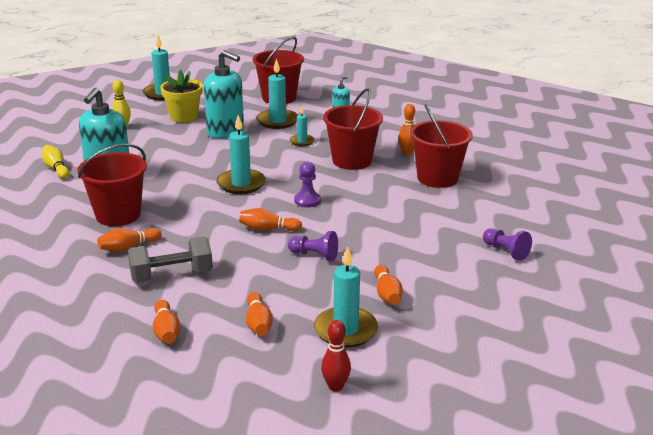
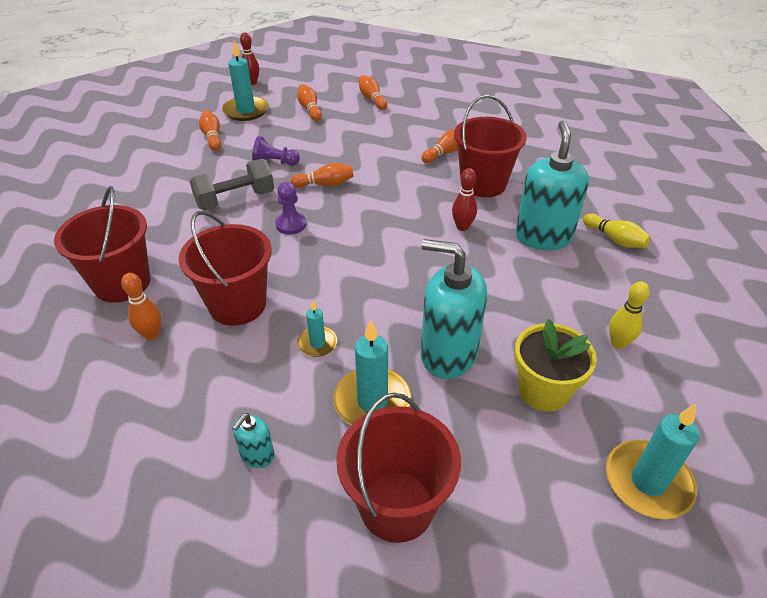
camera: 170 degrees right, 15 degrees up
(166, 186) = (462, 227): none -> red bowling pin
(171, 276) = (391, 133): grey dumbbell -> grey dumbbell (235, 200)
(241, 184) = (376, 241): turquoise candle -> none
(505, 251) = (89, 185): purple pawn -> none

